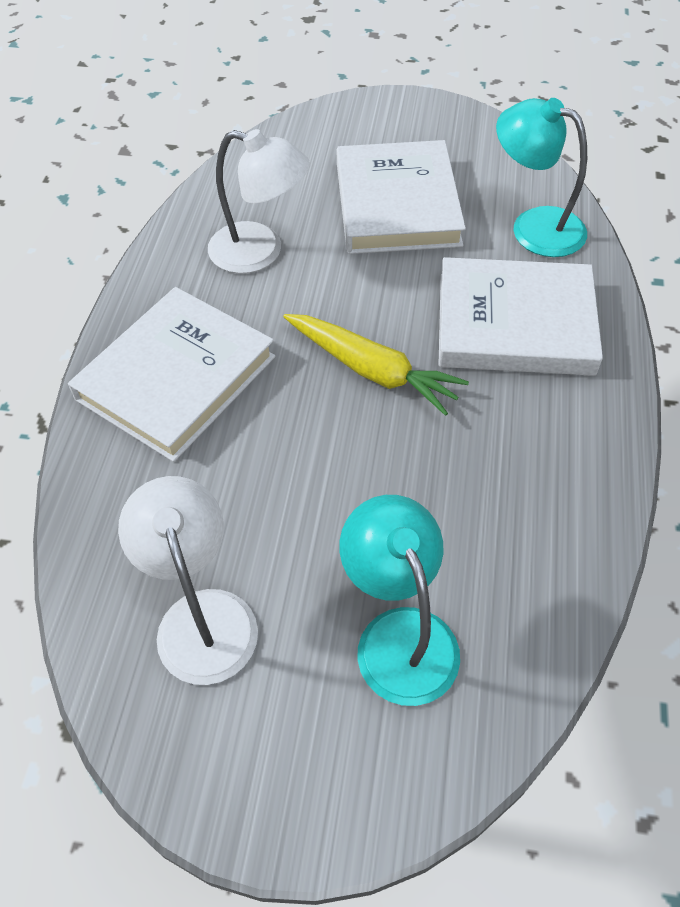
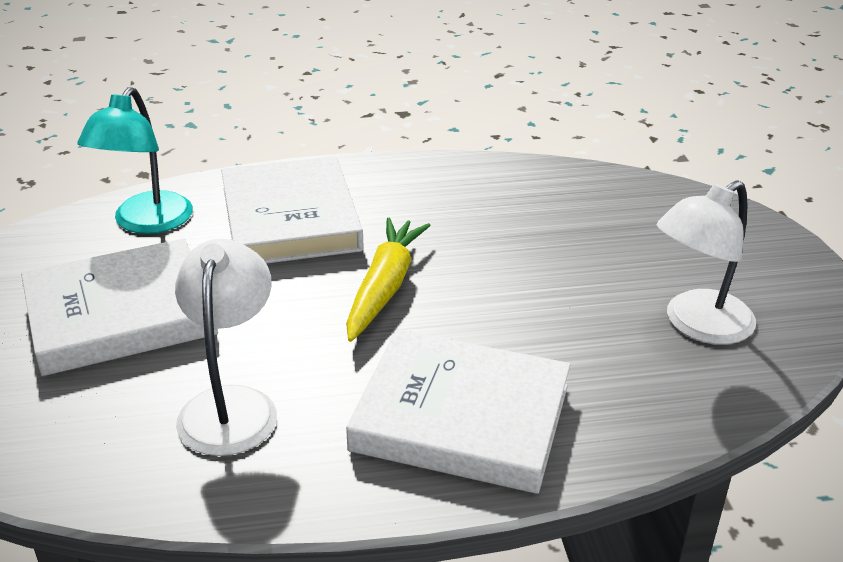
camera: 110 degrees left, 20 degrees down
(399, 634) = (631, 231): turquoise lamp -> none

